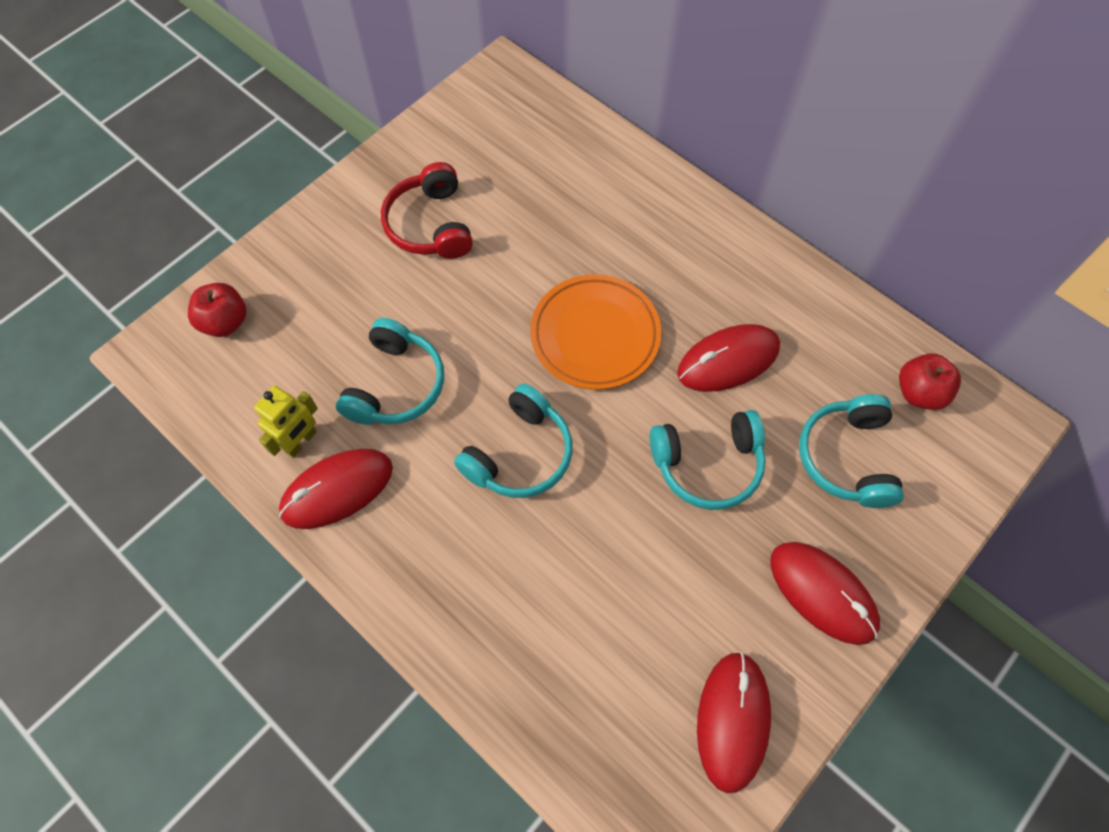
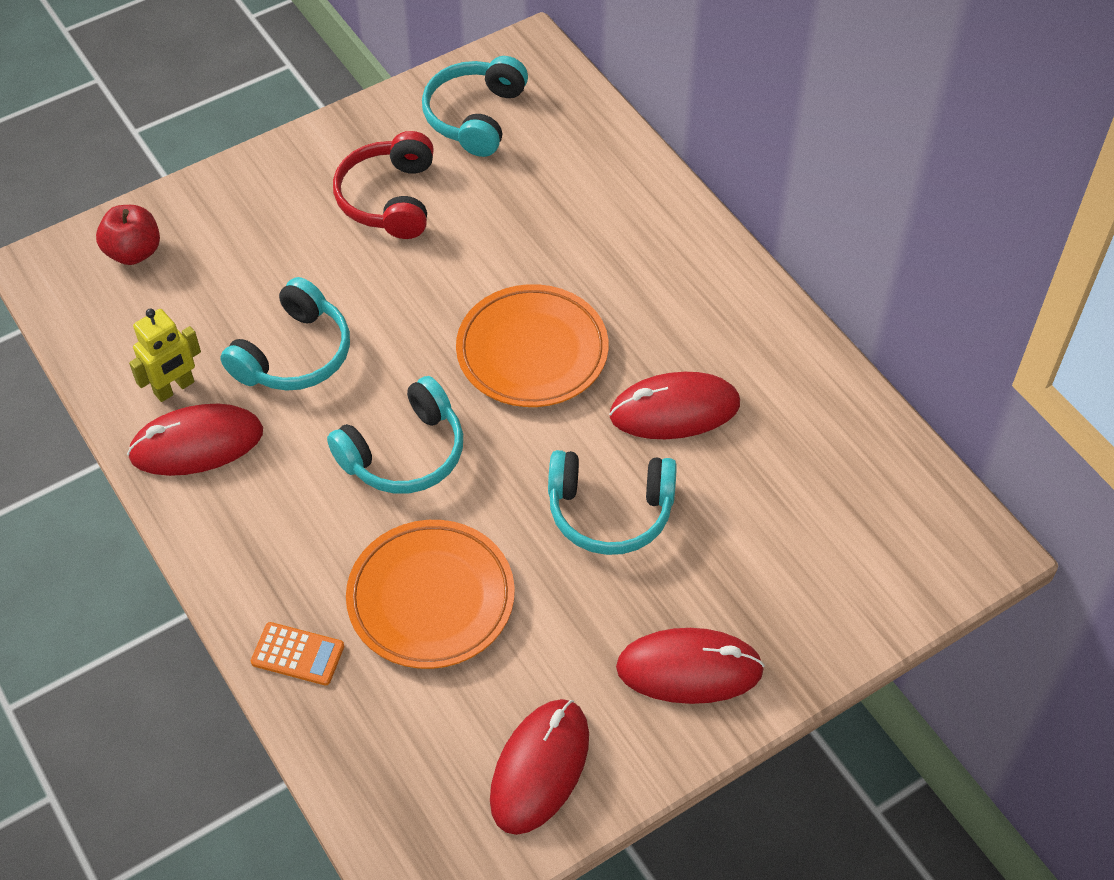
camera: 15 degrees right, 10 degrees down
(490, 669) = (298, 654): none -> orange calculator
(587, 585) = (431, 599): none -> orange plate
(822, 593) = (689, 669): red mouse -> red mouse turned 60 degrees counterclockwise
(846, 458) = (772, 540): turquoise headphones -> turquoise headphones (475, 116)
(919, 392) = (886, 492): red apple -> none

